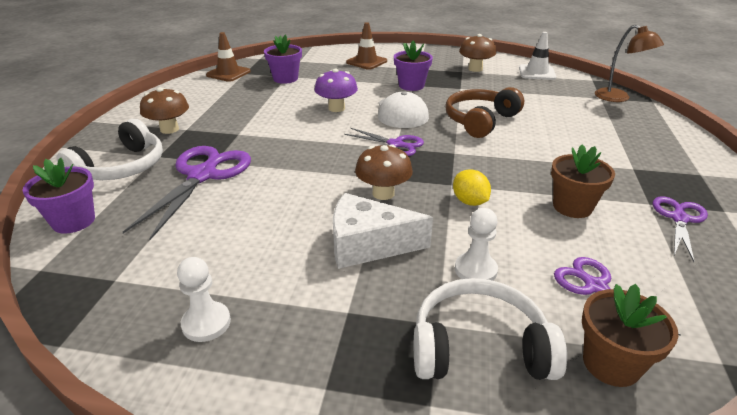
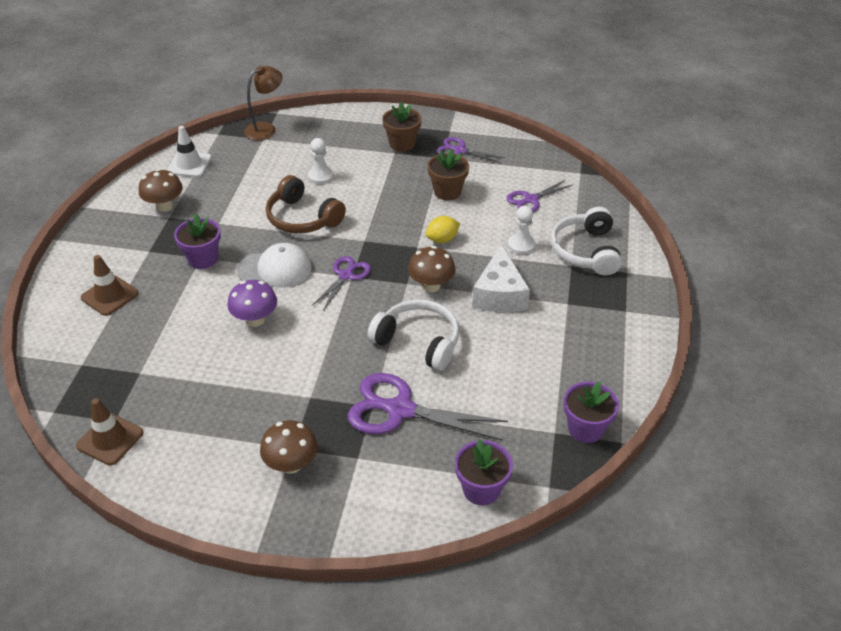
camera: 90 degrees left, 10 degrees up
(121, 167) = (381, 484): white headphones -> white headphones (418, 342)
(206, 323) = (588, 369): white pawn -> white pawn (320, 176)
(285, 78) = (149, 373): purple flower pot -> purple flower pot (585, 428)
(611, 363) = (588, 207): brown flower pot -> brown flower pot (402, 144)

